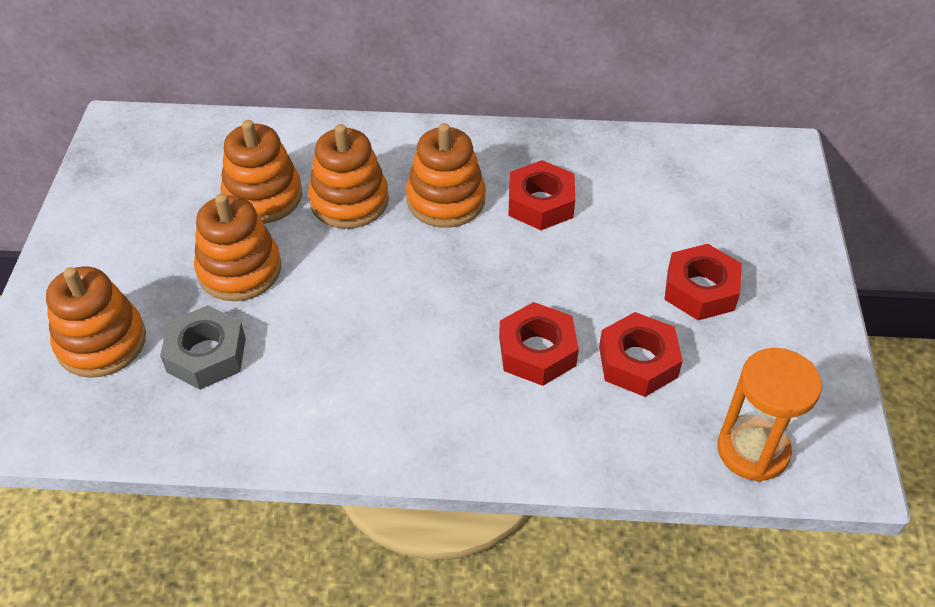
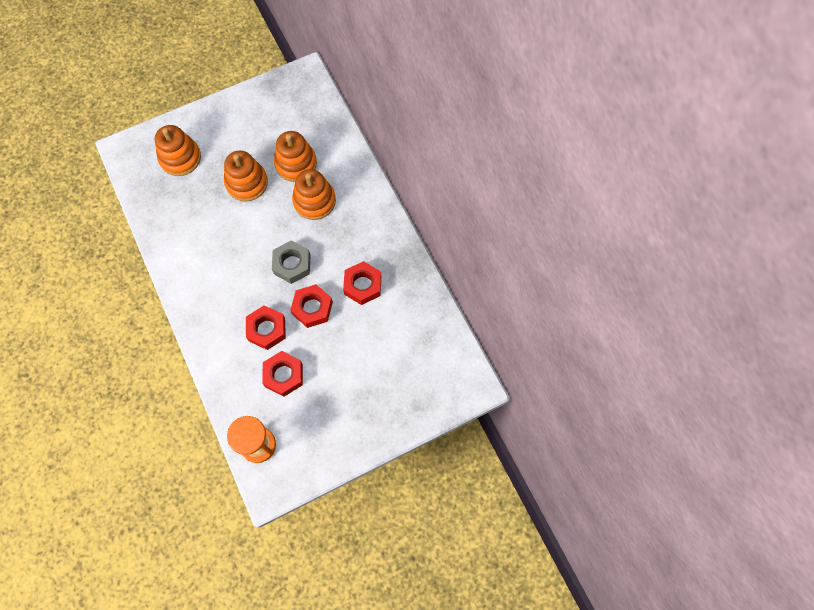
camera: 60 degrees right, 20 degrees up
(206, 355) = (194, 200): grey nut -> grey nut (292, 264)
(446, 200) = (340, 242): orange stacking toy -> none
(700, 290) = (345, 385): red nut -> red nut (312, 308)

